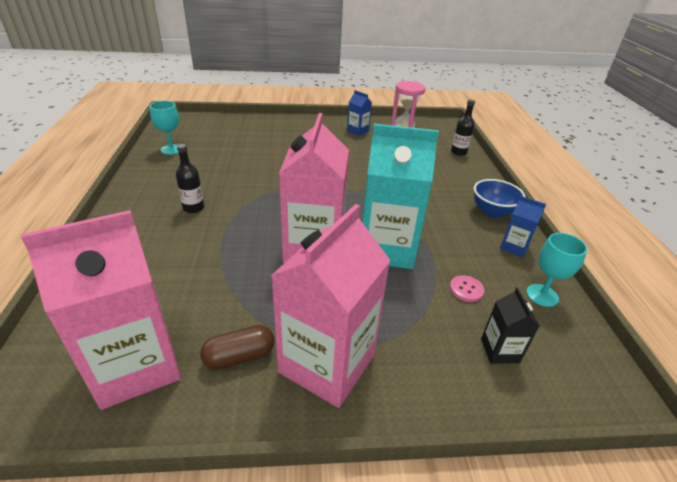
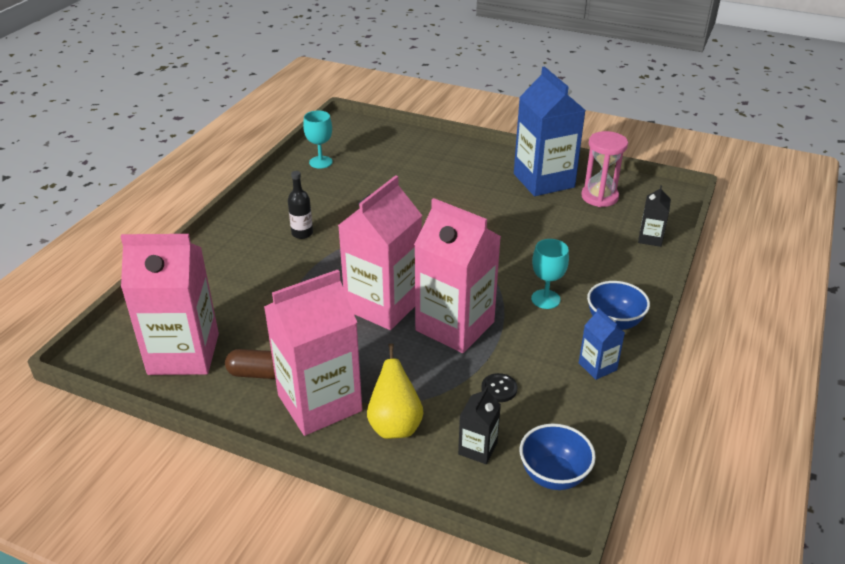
camera: 30 degrees right, 0 degrees up
(357, 131) = (543, 180): blue carton -> blue carton, size x2.21
(387, 249) = (455, 326): turquoise carton -> pink carton
(414, 358) = (395, 425): none -> yellow pear
(458, 152) = (650, 238): black bottle -> black carton
(466, 289) = (499, 389): pink button -> black button
(542, 295) = (575, 420): turquoise goblet -> turquoise goblet (545, 299)
(575, 350) = (553, 475): none -> blue bowl

